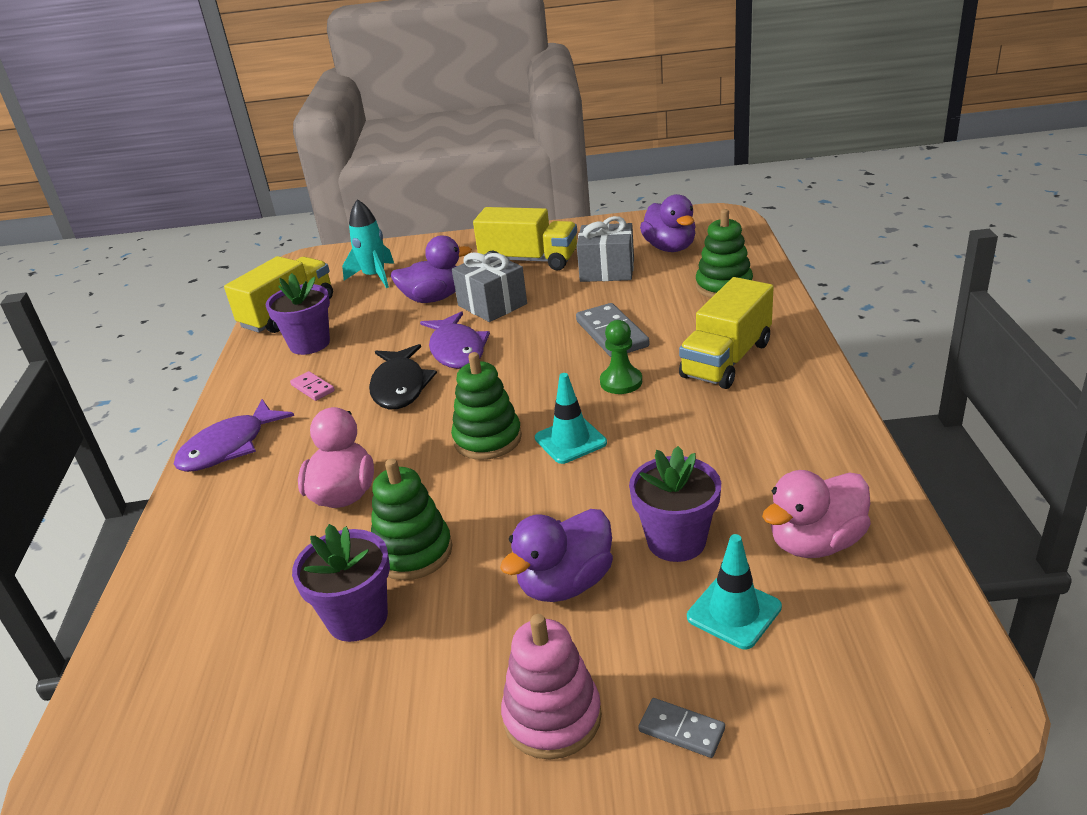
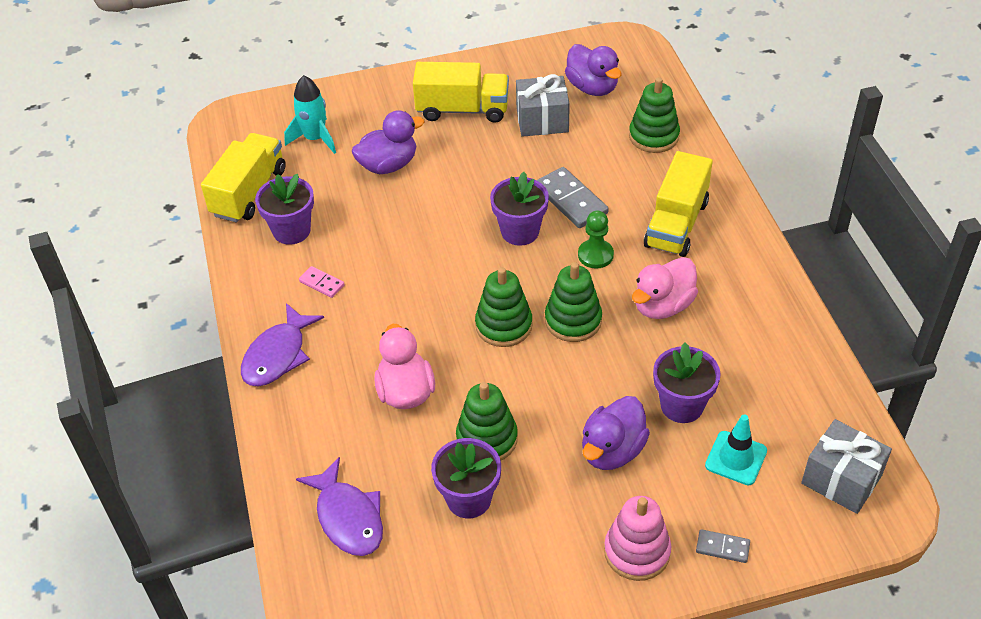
camera: 15 degrees left, 15 degrees up
(400, 386) = (403, 275): black fish -> none
(457, 350) = (437, 228): purple fish -> purple fish (348, 517)
(492, 305) = (449, 170): grey gift -> grey gift (841, 479)
(544, 357) = (520, 231): none -> purple flower pot
(570, 440) = (573, 320): turquoise traffic cone -> green stacking toy
(815, 543) = (779, 395): pink duck -> pink duck (662, 306)

